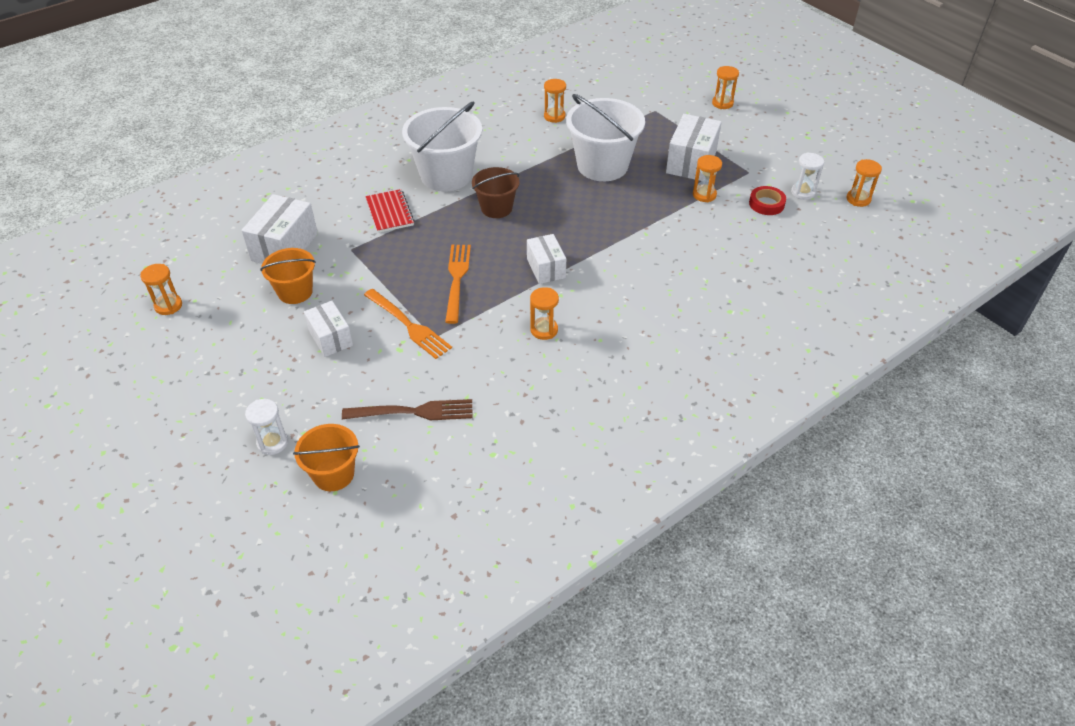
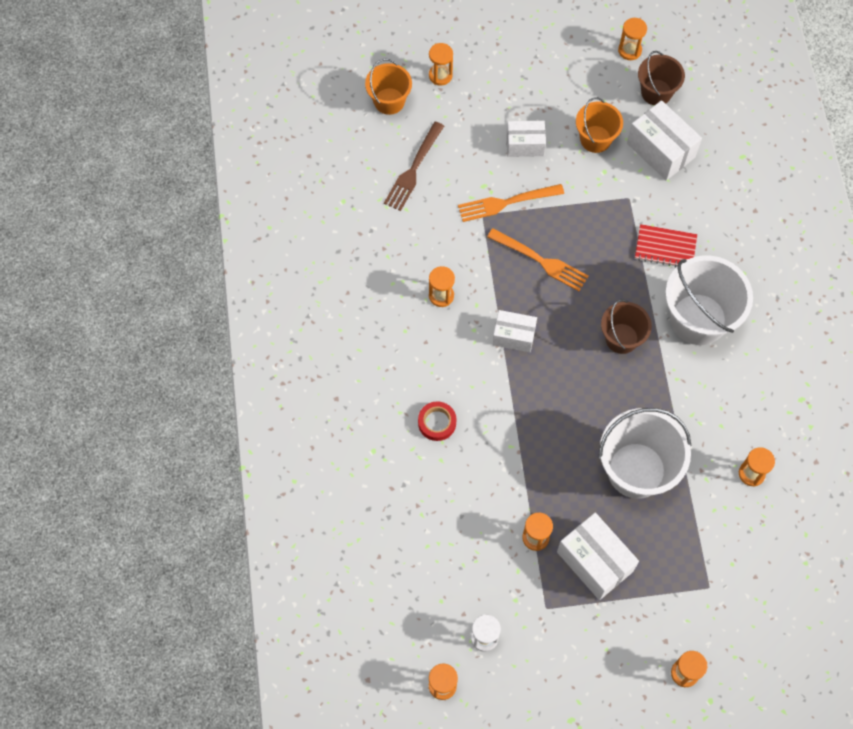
camera: 120 degrees right, 20 degrees up
(215, 271) = (656, 92): none -> brown bucket
(272, 443) = (440, 75): white hourglass -> orange hourglass
(766, 204) = (488, 587): red tape -> red tape (437, 422)

